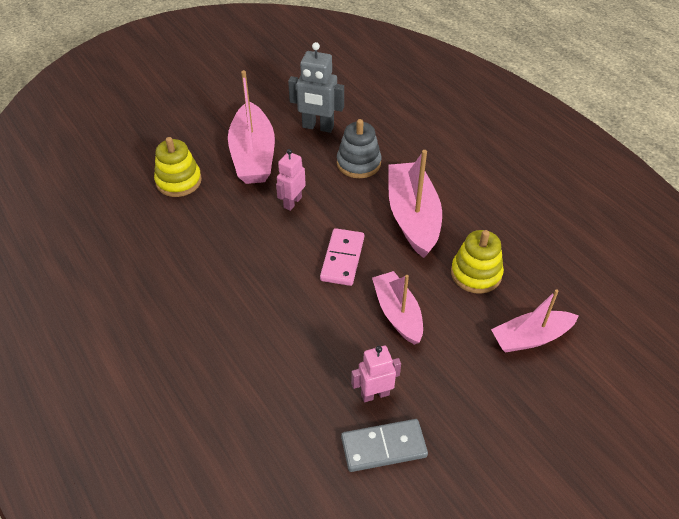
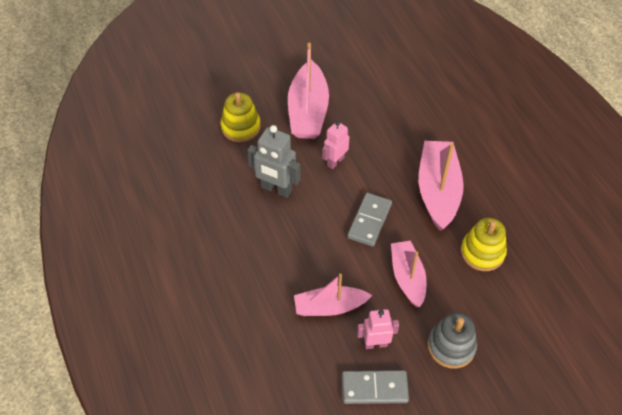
camera: 10 degrees right, 5 degrees up
(318, 127) = (369, 91): grey robot -> grey robot (276, 189)
(342, 259) = (369, 221): pink domino -> grey domino
(358, 163) = (399, 132): grey stacking toy -> grey stacking toy (451, 346)
(531, 338) = (517, 317): pink boat -> pink boat (330, 307)

